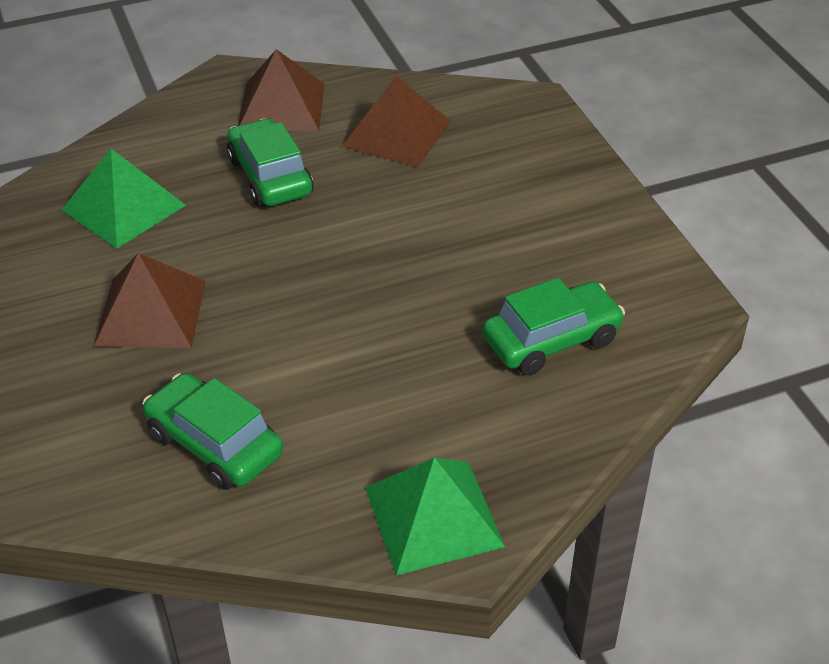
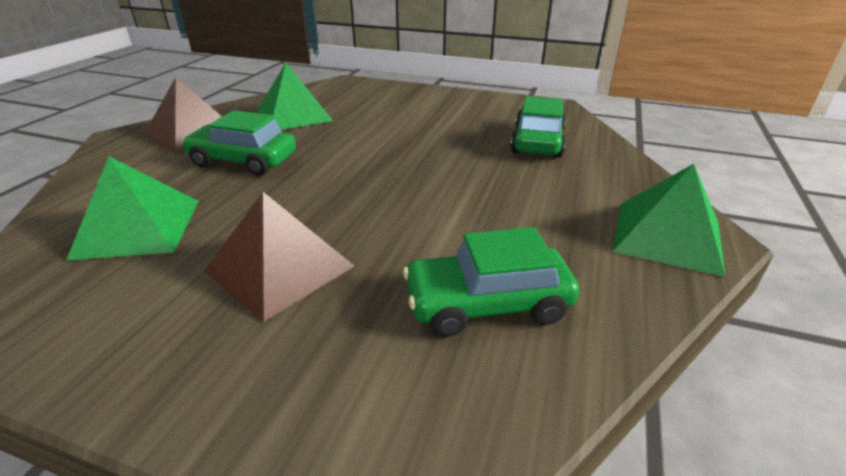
camera: 50 degrees left, 10 degrees down
(396, 133) = (294, 115): brown pyramid -> green pyramid

